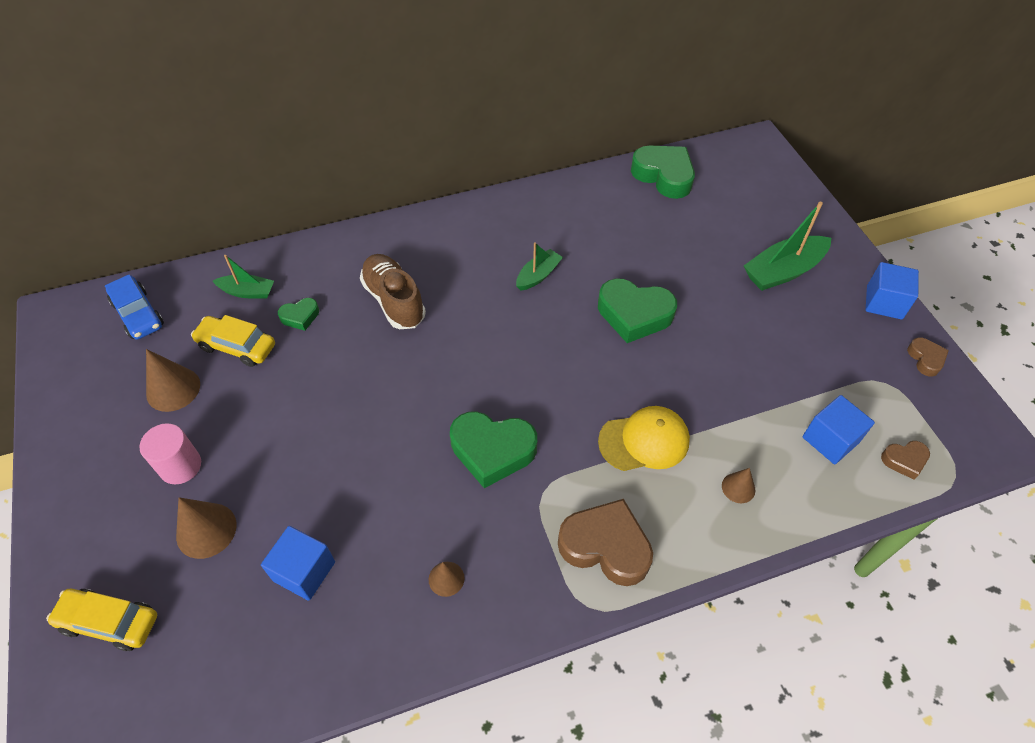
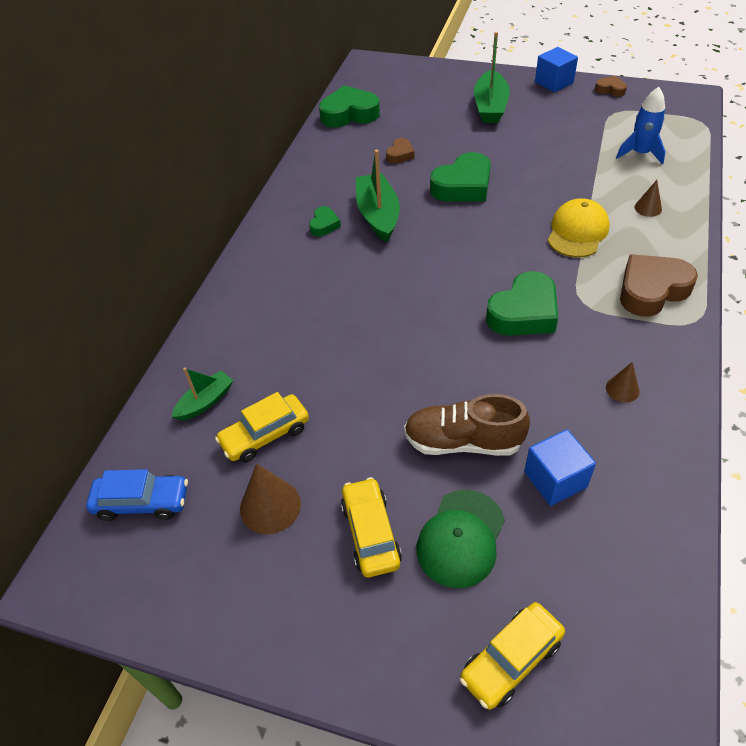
camera: 50 degrees left, 5 degrees down
(180, 466) = (370, 533): pink cylinder -> yellow car
(206, 530) = (461, 538): brown cone -> green cap
(300, 316) = (275, 375): green heart -> green heart (324, 225)
(394, 301) = (320, 306): brown shoe -> brown shoe (463, 442)
(538, 275) = (378, 215): green boat -> green boat, size x1.70
(830, 440) = (640, 153): blue cube -> blue rocket
(904, 460) = (677, 134): brown heart -> brown heart (400, 154)

